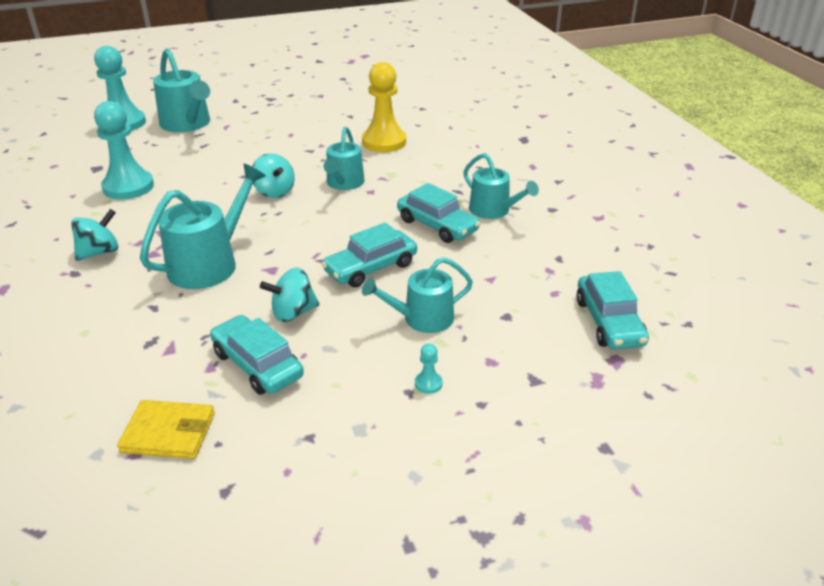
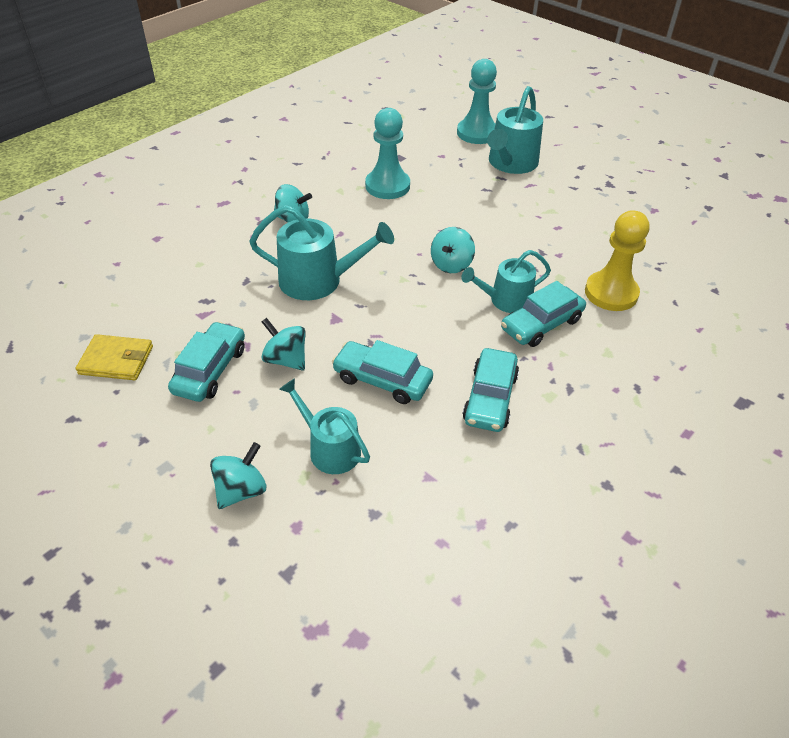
camera: 60 degrees right, 10 degrees up
(168, 433) = (116, 360): yellow wallet -> yellow wallet turned 60 degrees counterclockwise
(428, 383) = (241, 490): turquoise pawn -> turquoise spinning top
(493, 210) = (557, 432): turquoise watering can -> none
(609, 322) = (421, 612): turquoise car -> turquoise car (541, 324)

